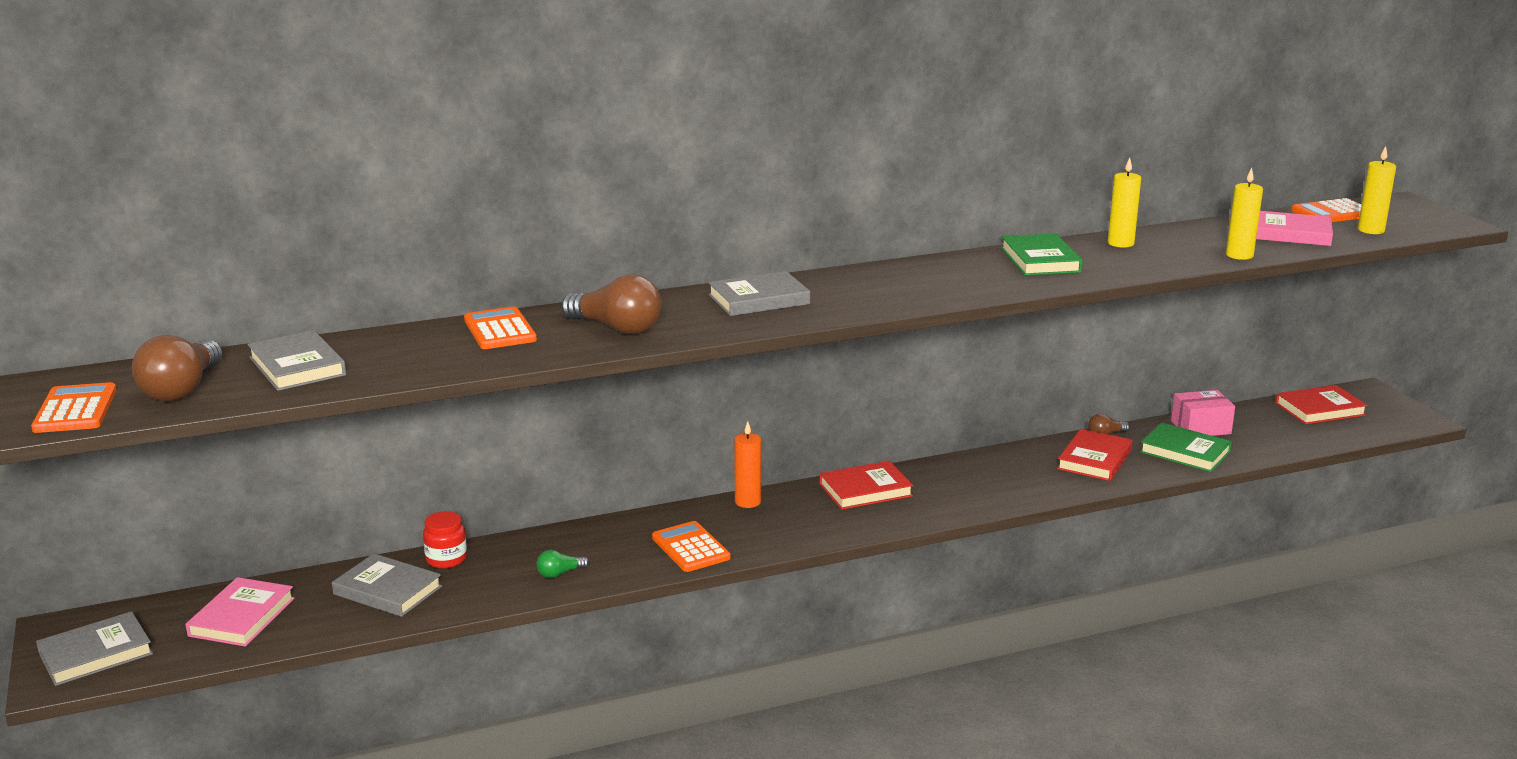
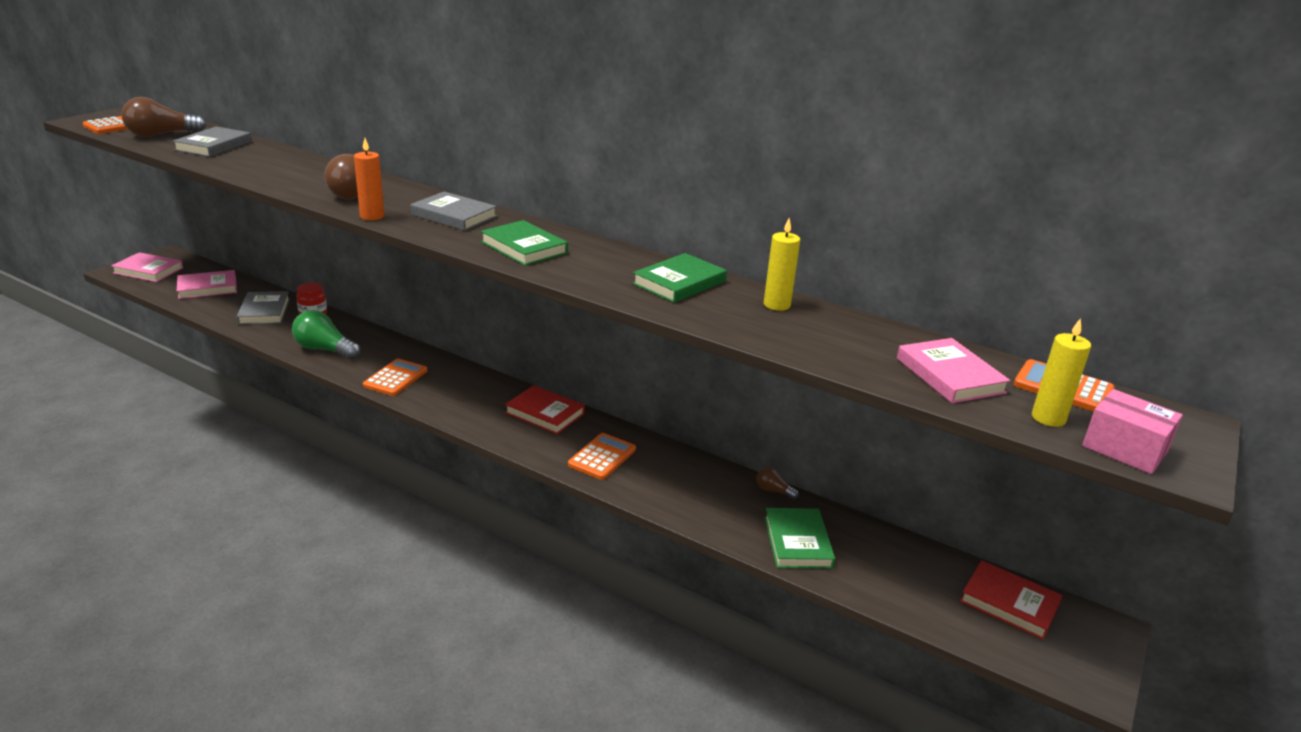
camera: 50 degrees right, 5 degrees up
(95, 653) = (148, 270): grey book -> pink book
(499, 330) = (316, 170): orange calculator -> orange calculator (602, 457)
(560, 573) = (324, 349): green light bulb -> green light bulb, size x2.01
(748, 502) = (479, 377): orange candle -> orange candle (372, 216)
(888, 292) = (524, 247): none -> green book
(1094, 459) = (720, 498): red book -> none
(1200, 427) = (859, 538): pink box -> pink box (1124, 449)
(1239, 255) = (837, 361): yellow candle -> none

